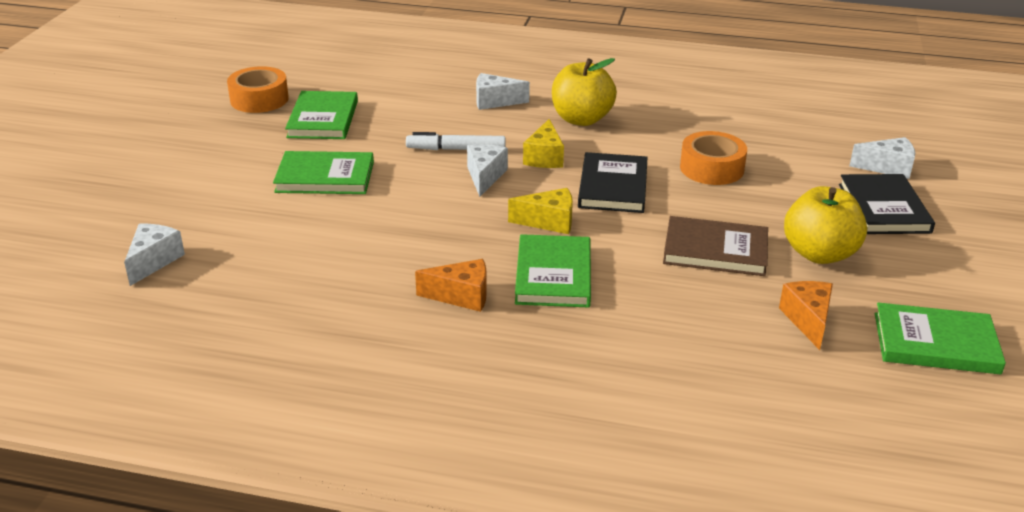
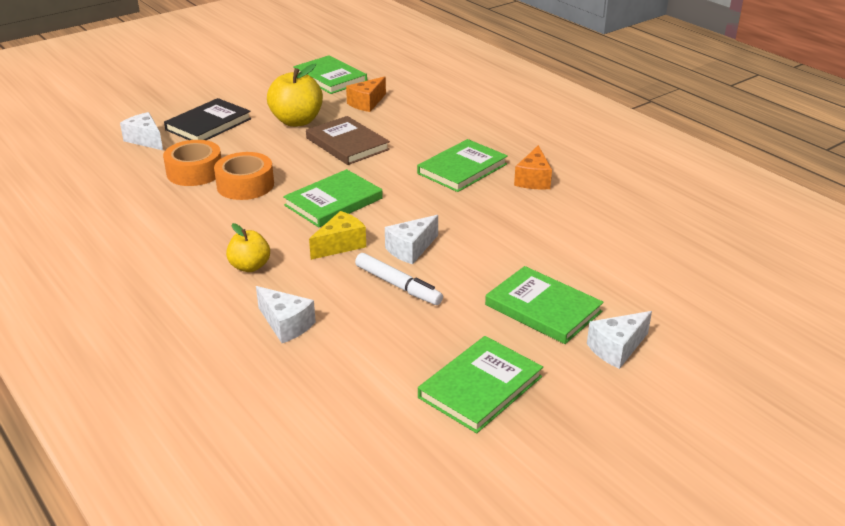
camera: 140 degrees left, 0 degrees up
(154, 261) = (742, 289): white cheese -> white cheese (617, 349)
(259, 99) = (526, 463): orange tape -> orange tape (195, 172)
(461, 296) = (533, 180): orange cheese -> orange cheese turned 120 degrees counterclockwise
(549, 222) = (416, 198): yellow cheese -> none
(581, 119) = (250, 266): yellow apple -> yellow apple, size x0.60
(613, 186) = (333, 202): black book -> green book

